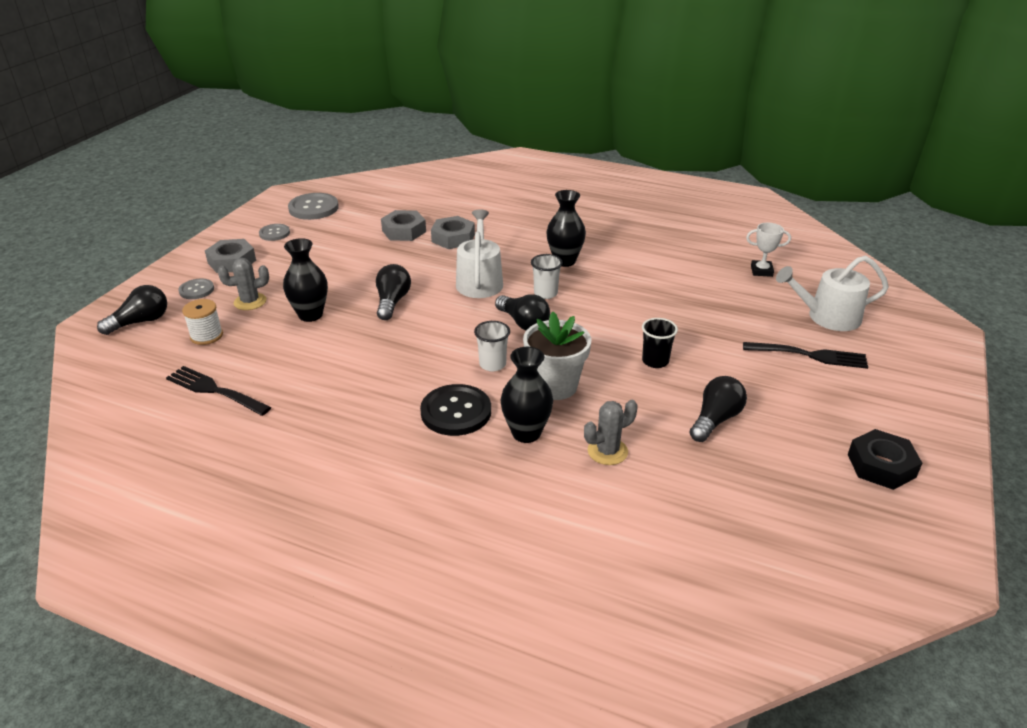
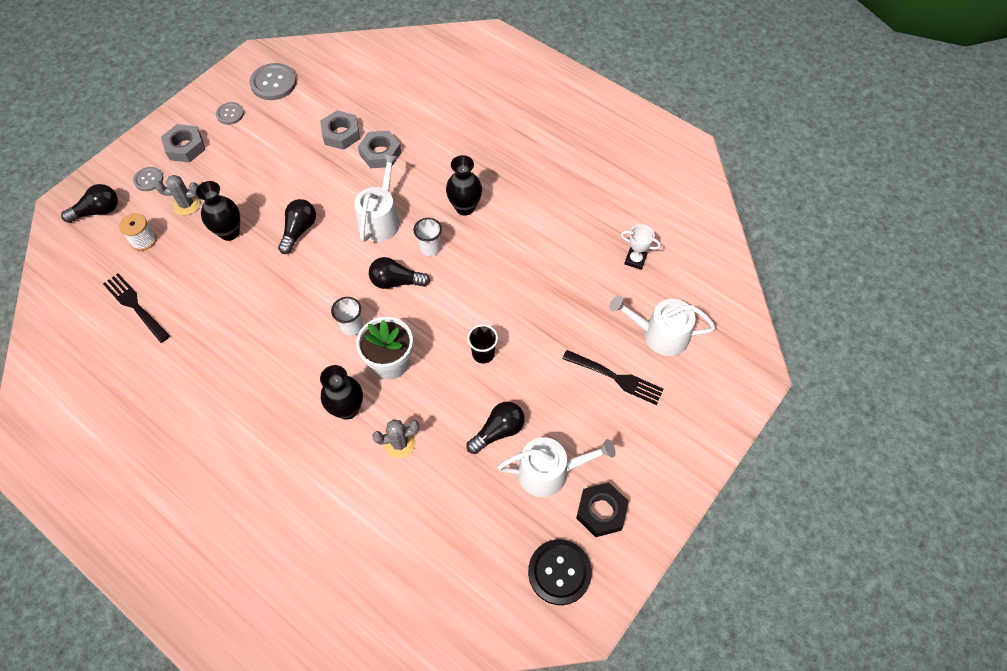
camera: 15 degrees right, 25 degrees up
(456, 412) = (304, 373): black button -> black button (559, 572)
(523, 323) = (396, 282): black light bulb -> black light bulb turned 120 degrees clockwise
(797, 443) = (549, 472): none -> white watering can

